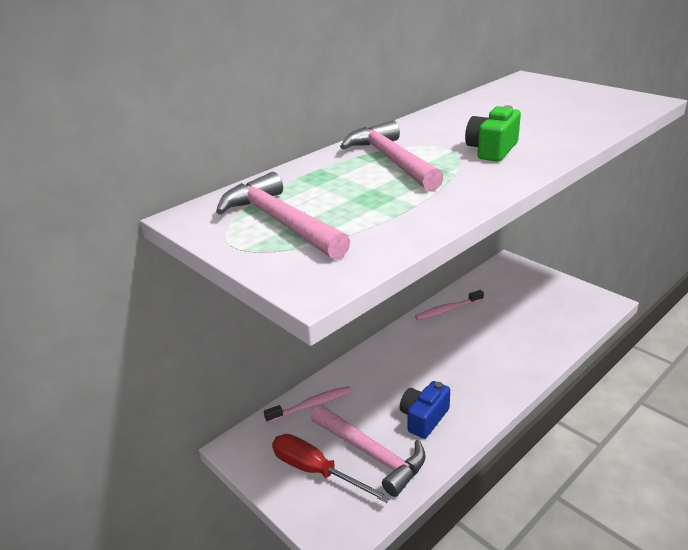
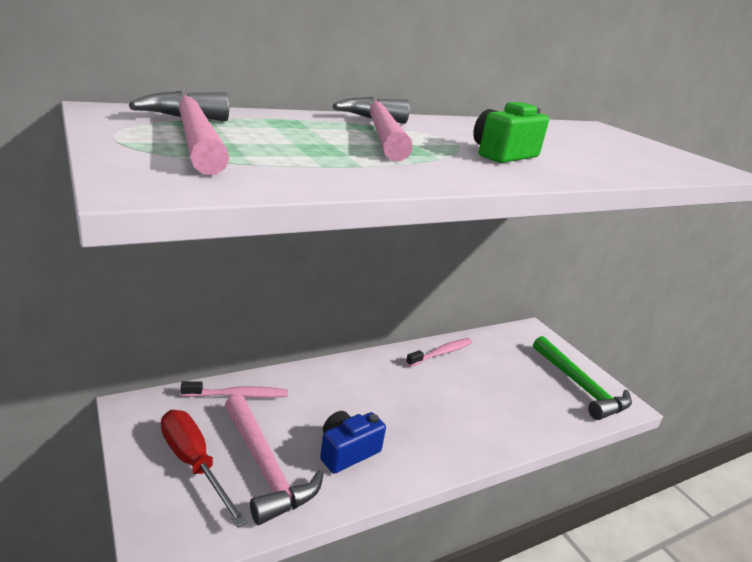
camera: 10 degrees right, 5 degrees down
(447, 310) = (441, 353): pink toothbrush -> pink toothbrush turned 150 degrees clockwise
(567, 299) = (580, 386): none -> green hammer

